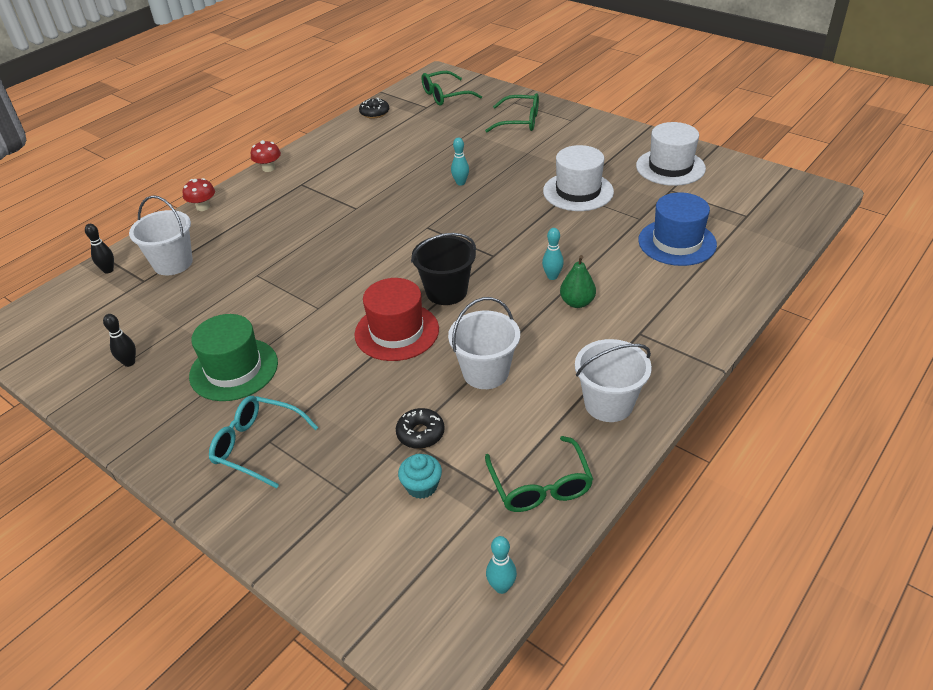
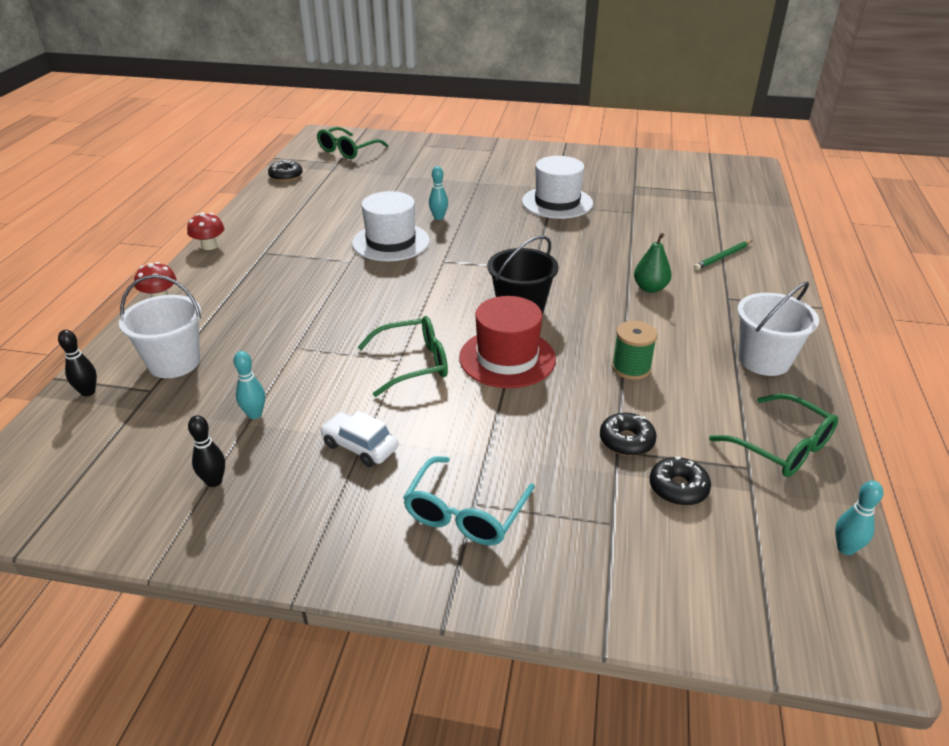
camera: 30 degrees left, 5 degrees down
(234, 369) = (360, 446): green hat -> white car
(257, 445) = (465, 513): turquoise glasses -> turquoise glasses turned 60 degrees counterclockwise
(421, 486) = (678, 488): turquoise cupcake -> black donut
(485, 372) = (631, 368): white bucket -> green spool
(520, 121) = (445, 159): green glasses -> green glasses (413, 364)
(552, 276) = (606, 273): turquoise bowling pin -> turquoise bowling pin (254, 414)
(670, 167) = (616, 169): white hat -> white hat (391, 242)
(677, 242) = (682, 223): blue hat -> none
(679, 290) = (722, 257): none -> green pencil

